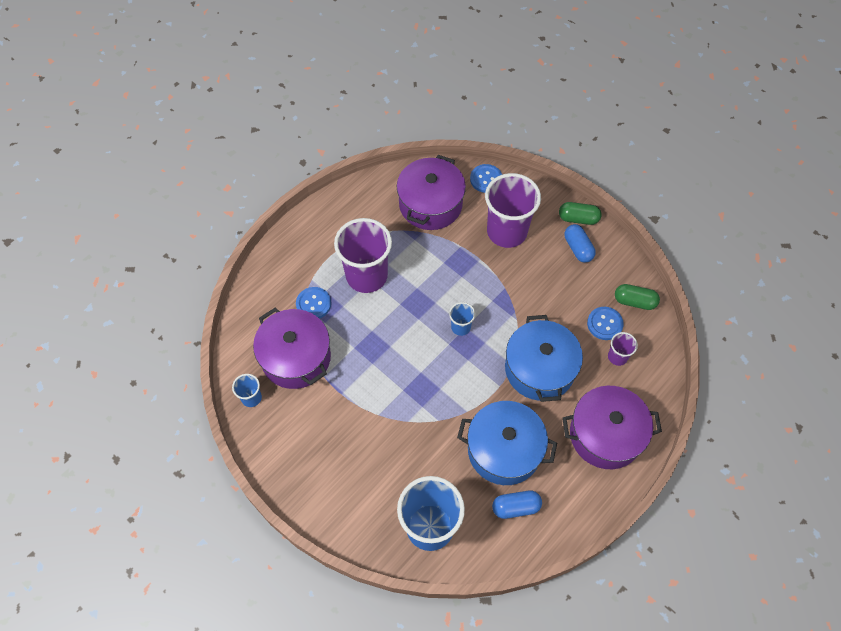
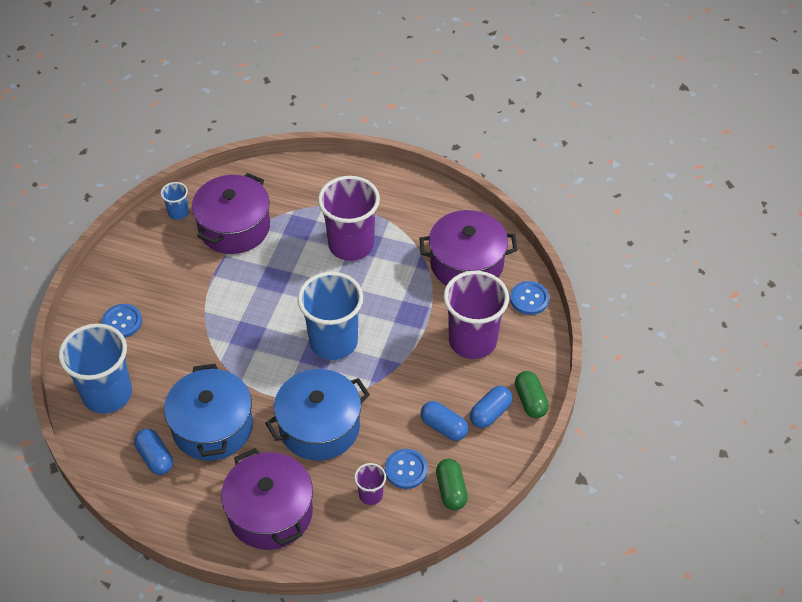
camera: 65 degrees right, 10 degrees down
(313, 304) = (297, 217): blue button -> blue button (122, 322)
(460, 327) = (333, 342): blue cup -> blue cup, size x2.18
(577, 283) = (444, 427): none -> blue capsule

